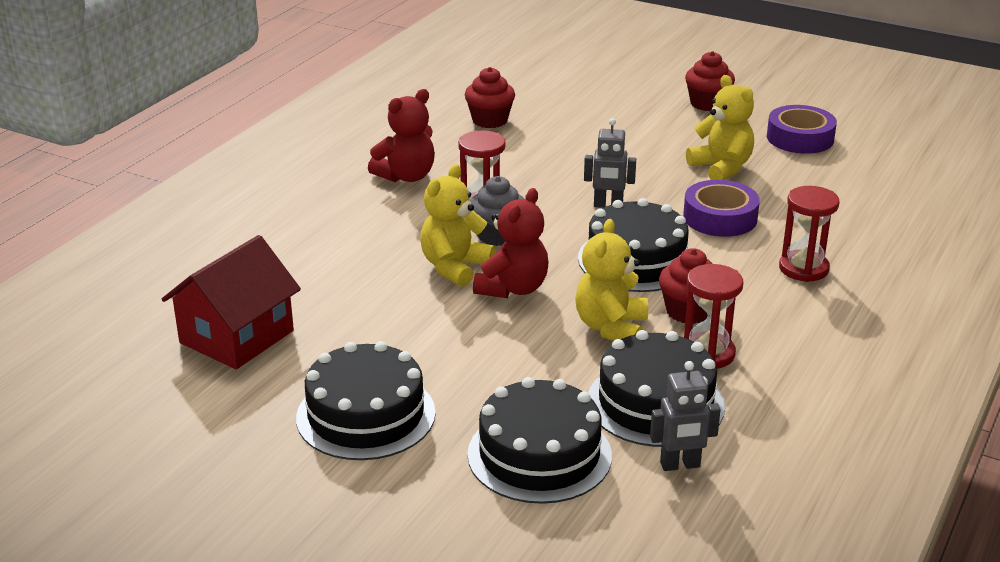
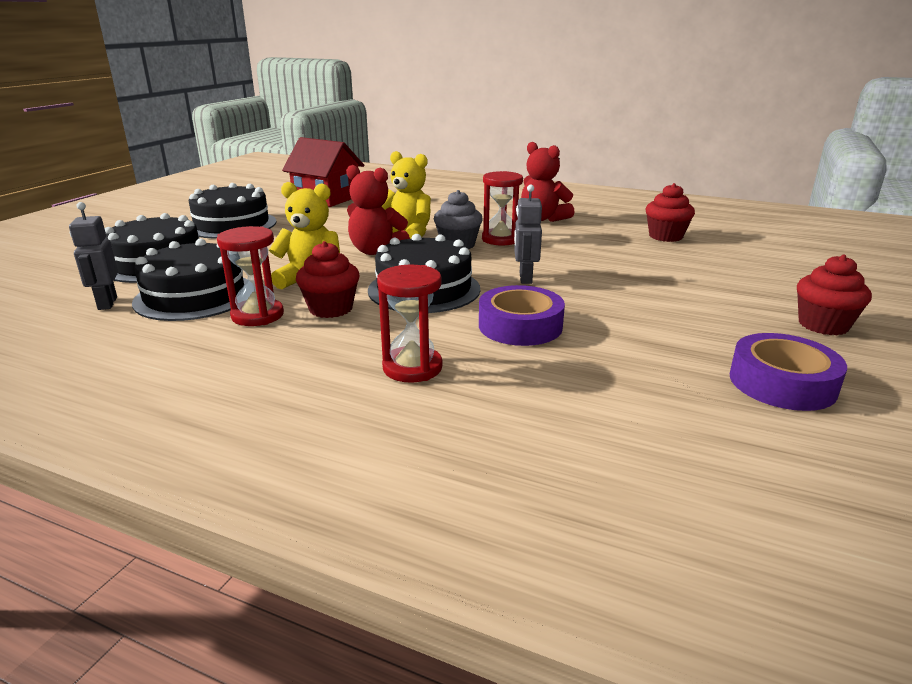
camera: 85 degrees right, 5 degrees down
(721, 168) = (644, 329): yellow teddy bear -> none

